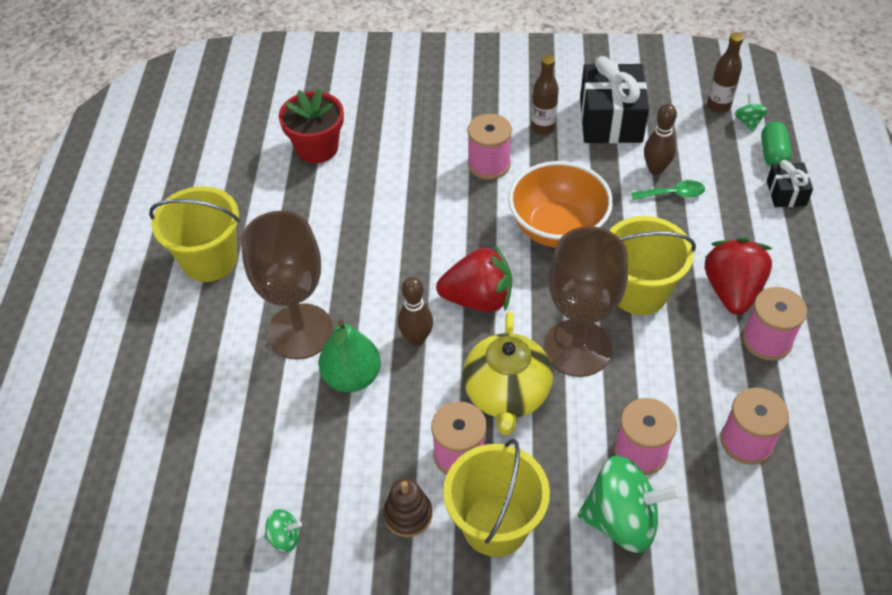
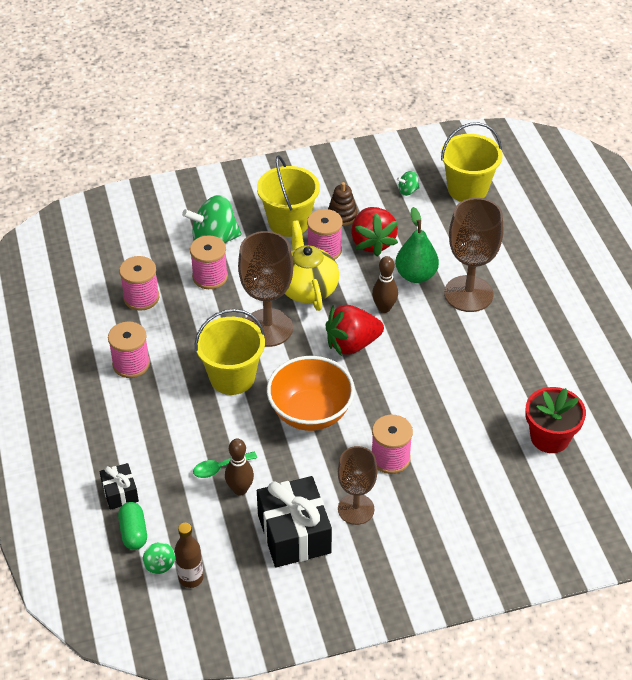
camera: 160 degrees right, 5 degrees down
(209, 260) = (568, 325): yellow bucket -> yellow bucket (467, 189)
(543, 128) = (356, 509): brown bottle -> brown goblet
(731, 290) = (160, 394): red strawberry -> red strawberry (372, 242)

